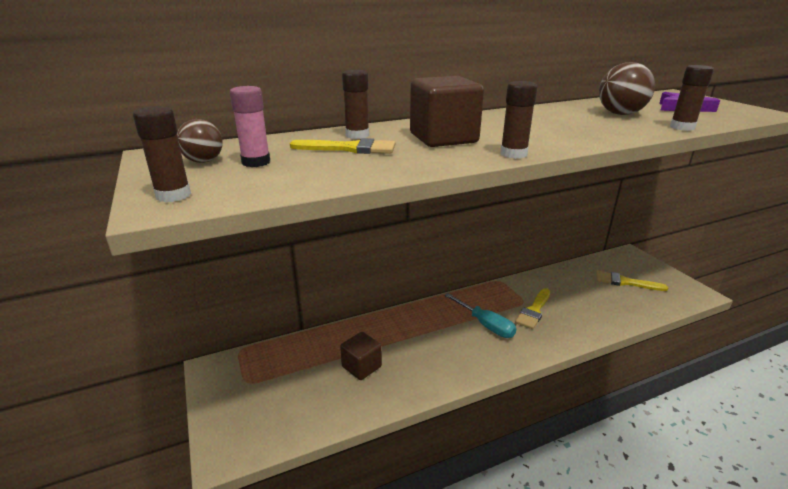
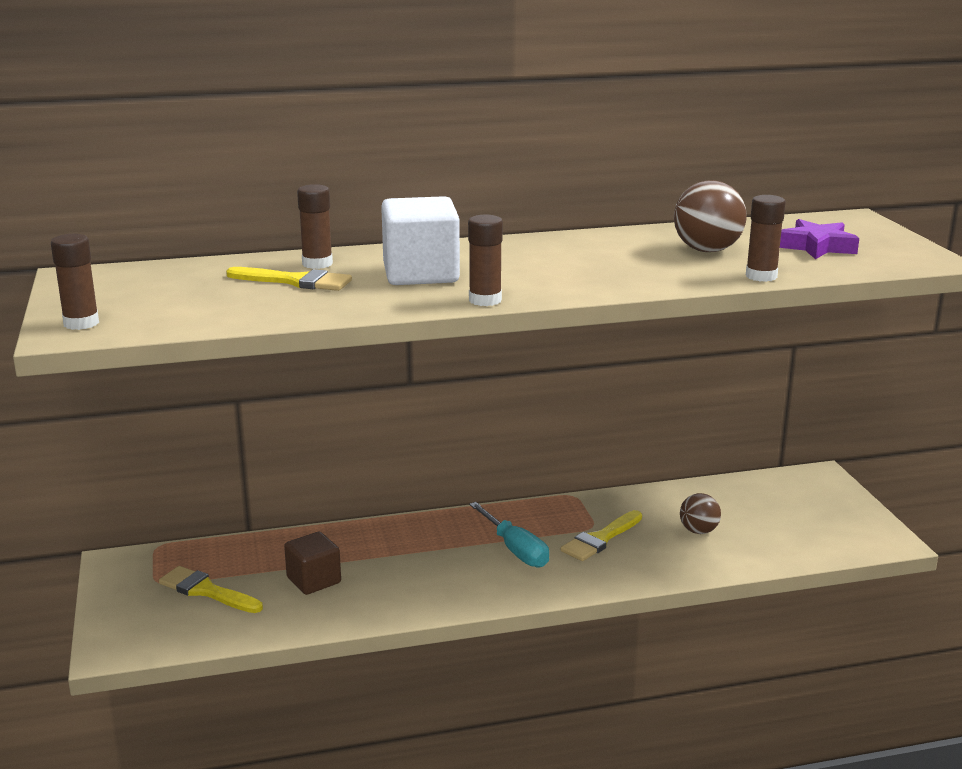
camera: 10 degrees right, 5 degrees down
(203, 161) = (122, 287): brown ball -> brown ball (698, 531)
(256, 162) = (179, 292): pink glue stick -> none
(443, 138) = (421, 274): brown cube -> white cube
(625, 282) = (777, 515): yellow brush -> yellow brush (206, 591)

